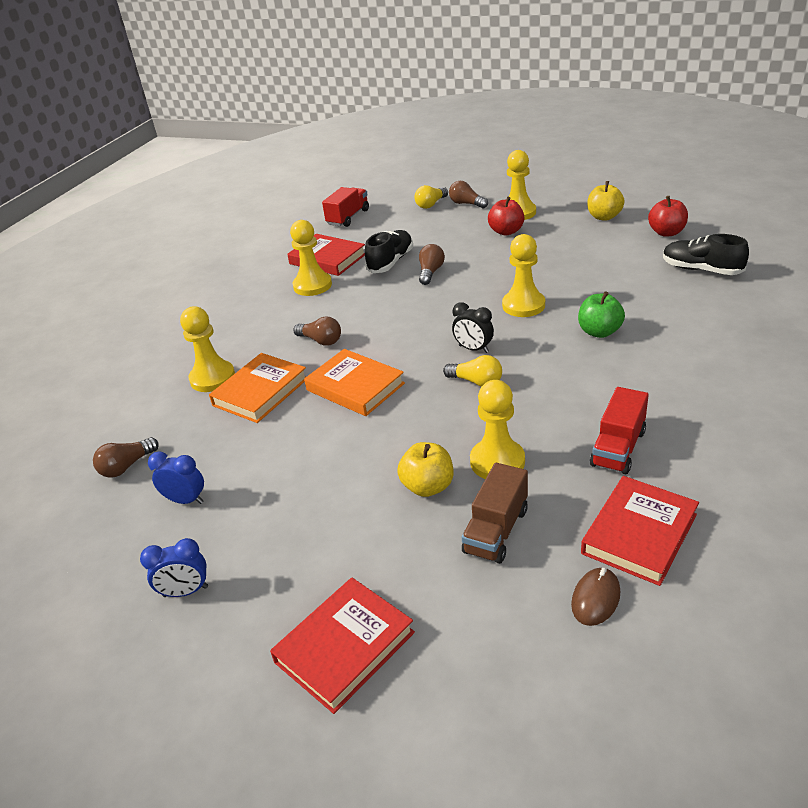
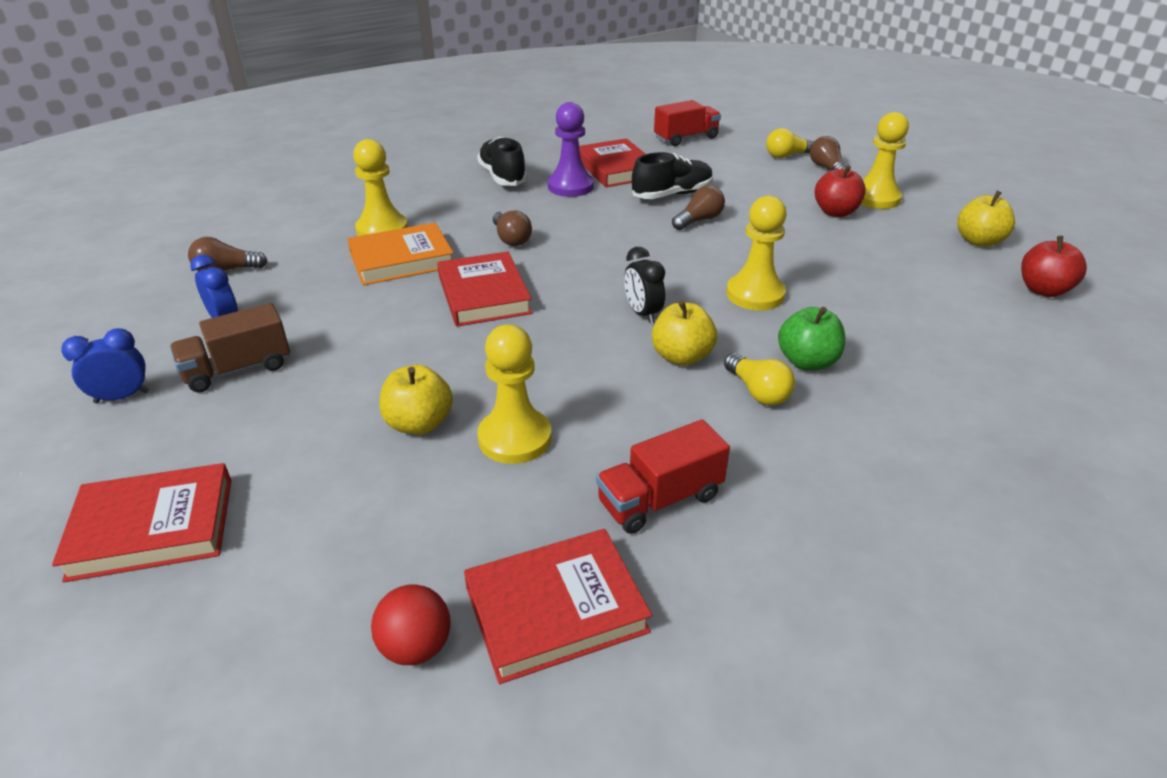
camera: 30 degrees right, 0 degrees up
(186, 591) = (122, 397): blue clock -> blue clock turned 135 degrees clockwise
(312, 285) = (570, 186): yellow pawn -> purple pawn
(355, 387) = (483, 295): orange book -> red book
(476, 382) = (602, 347): yellow light bulb -> yellow light bulb (758, 392)
(496, 530) = (420, 507): brown truck -> brown truck (238, 369)
(529, 363) = (681, 356): none -> yellow apple
(595, 598) = (416, 647): brown mouse -> red ball
(701, 270) = (1038, 352): black shoe -> black shoe (502, 176)

